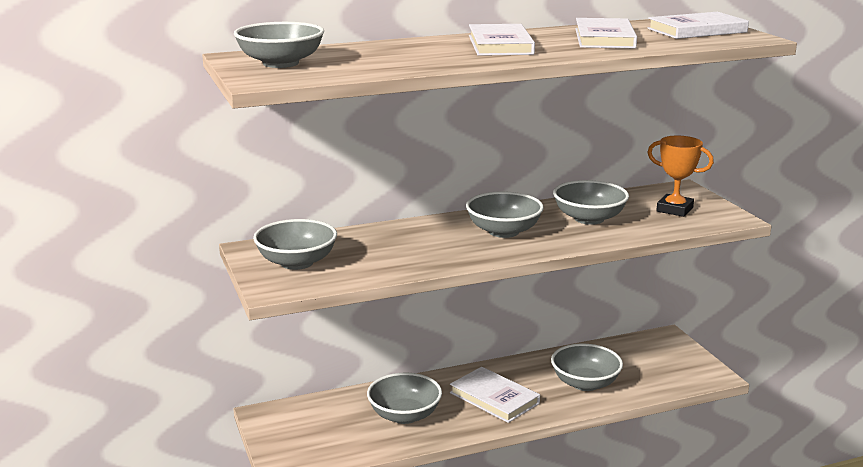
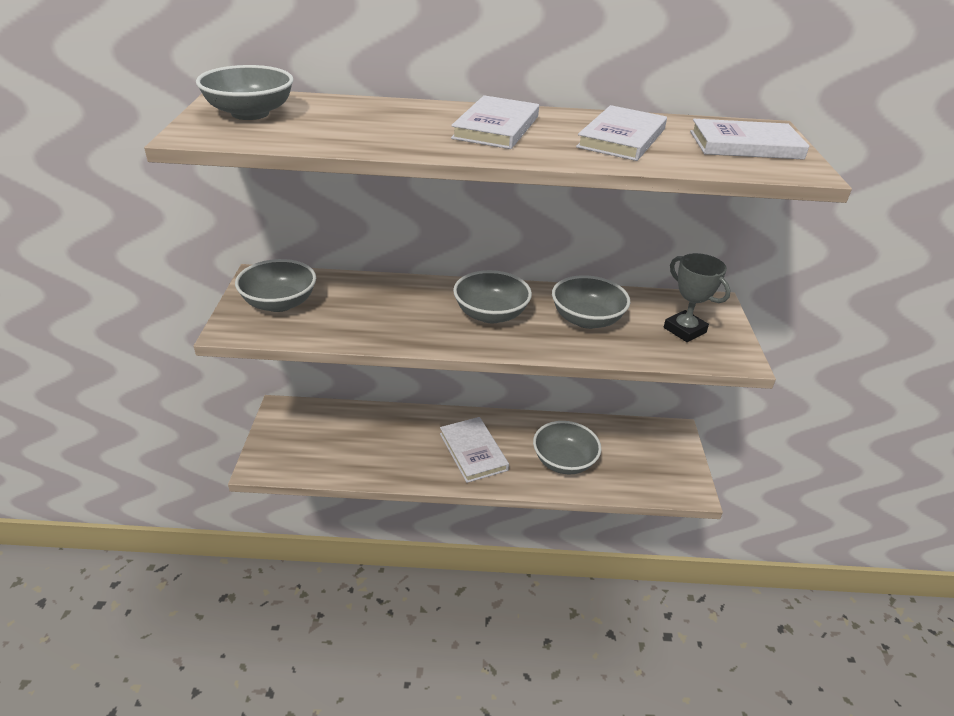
camera: 20 degrees right, 15 degrees up
(404, 415) = (387, 446): grey bowl -> none
(674, 209) = (684, 330): orange trophy -> grey trophy

